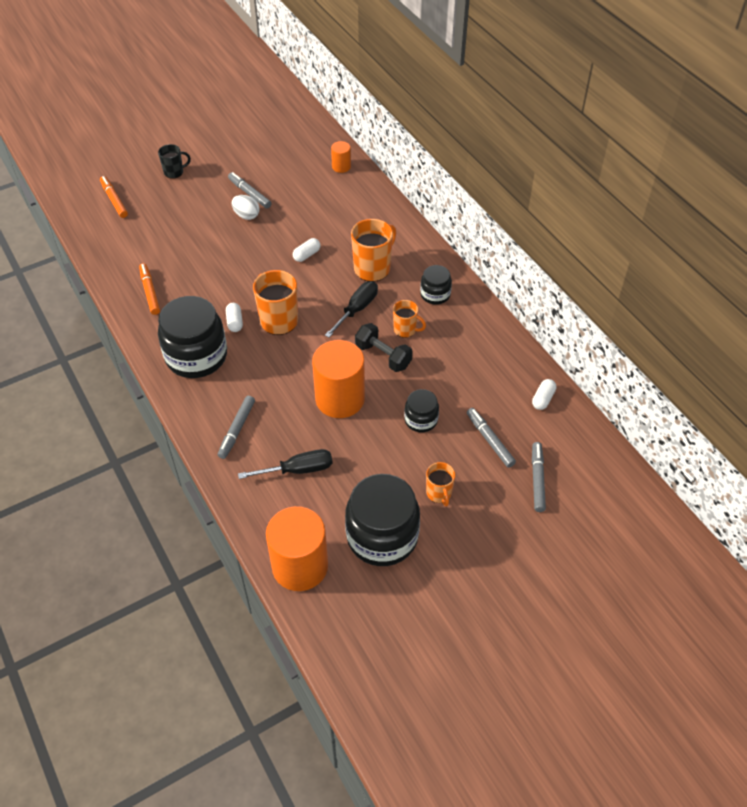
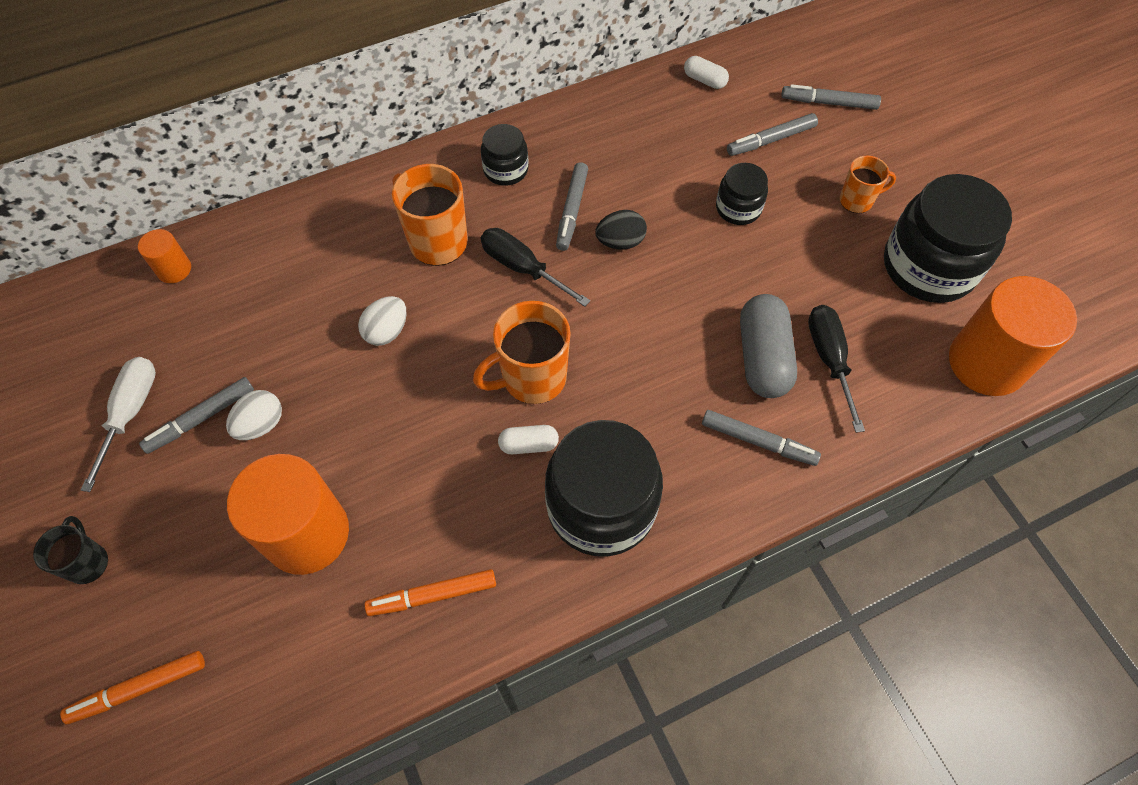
camera: 85 degrees left, 10 degrees up
(252, 169) = (130, 413): none -> white screwdriver
(298, 433) = (763, 357): none -> grey capsule
(306, 255) = (387, 331): white capsule -> white egg
(340, 399) = (699, 300): orange cylinder -> orange cylinder (307, 533)
(383, 356) = (620, 242): black dumbbell -> black egg
(405, 330) = (571, 211): orange mug -> grey marker

